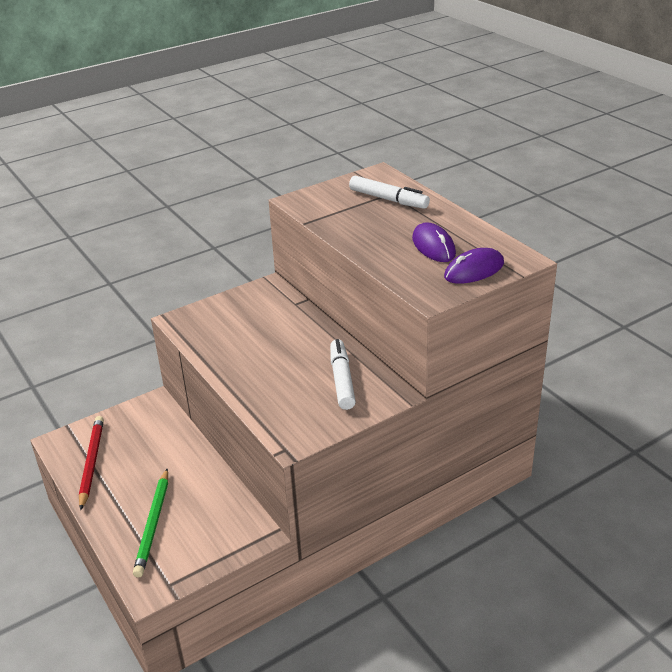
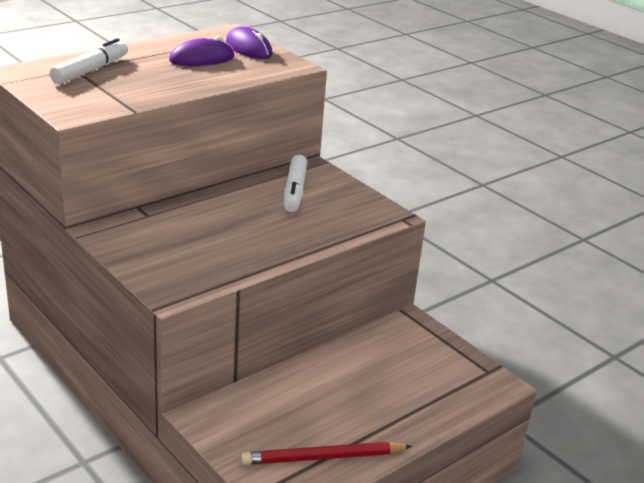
camera: 100 degrees left, 5 degrees down
(153, 524) = (414, 391): green pencil -> none
(342, 380) = (294, 191): white marker -> white marker turned 75 degrees counterclockwise

